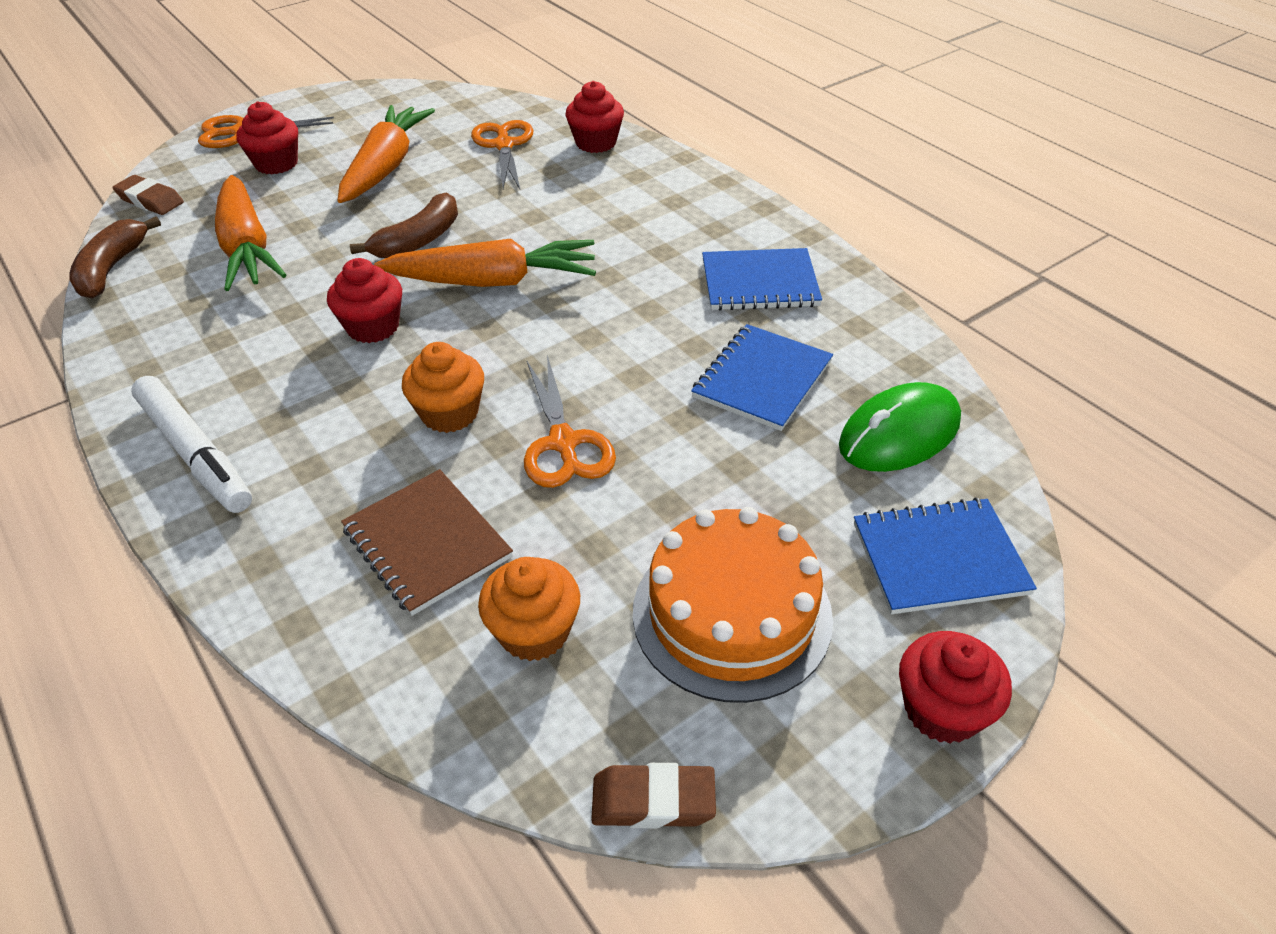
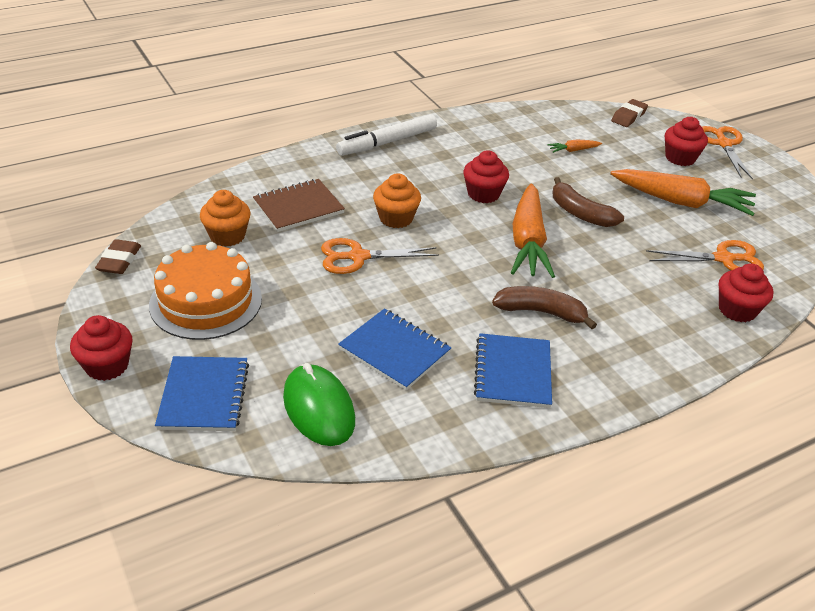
camera: 95 degrees right, 5 degrees down
(112, 268) = (553, 110): brown banana -> brown banana (541, 312)
(247, 248) = (573, 150): orange carrot -> orange carrot, size x0.42

